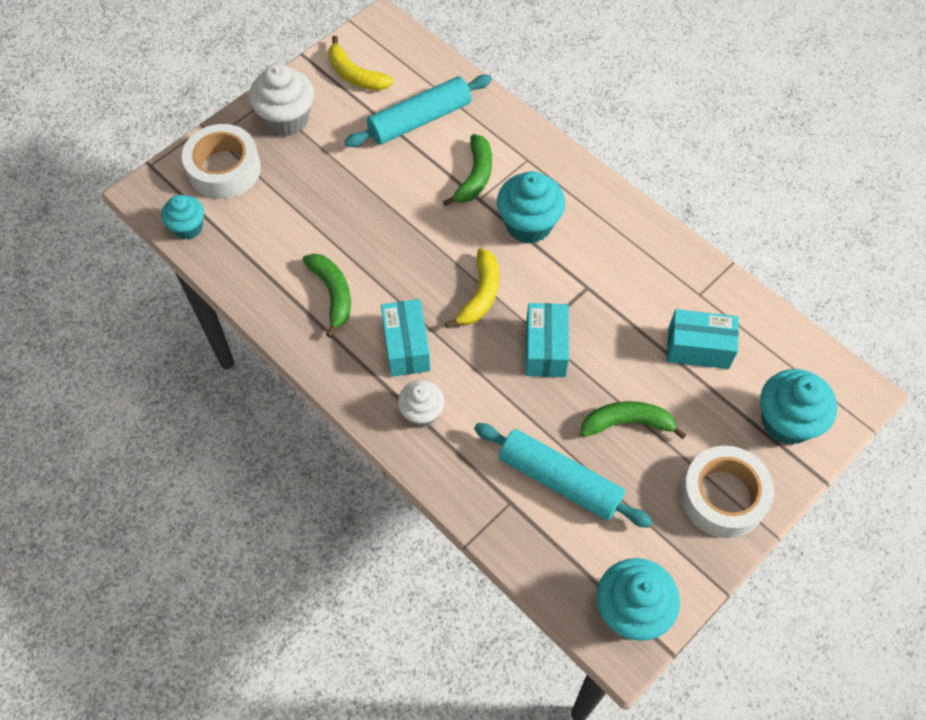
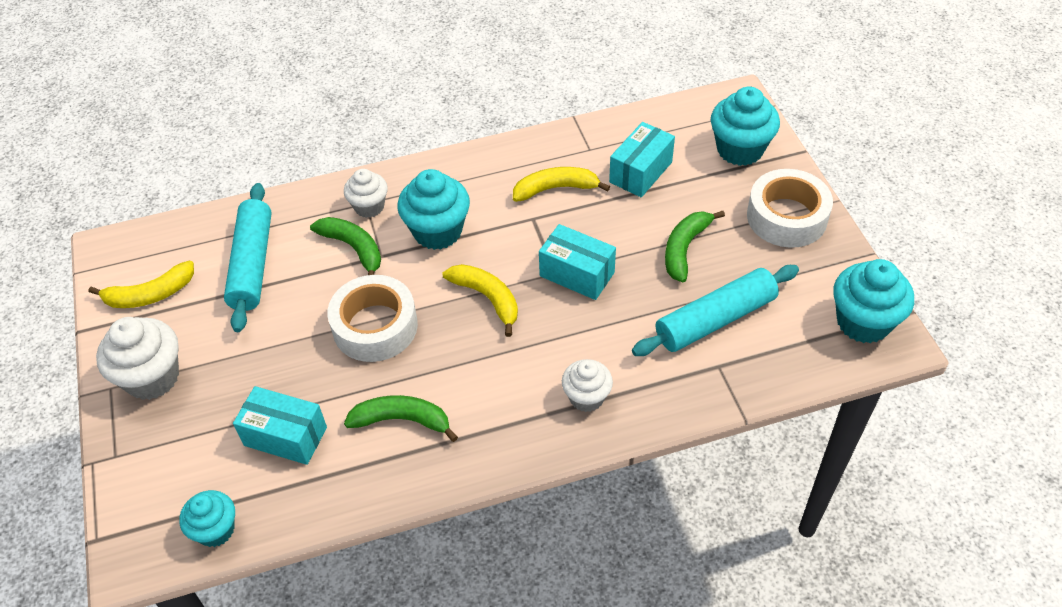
camera: 60 degrees left, 10 degrees down
(224, 169) = (166, 463): white tape -> white tape (375, 326)
(406, 347) = (506, 381): turquoise box -> turquoise box (285, 436)
(524, 164) = (369, 207): none -> white cupcake
(633, 289) = (555, 189): none -> yellow banana

